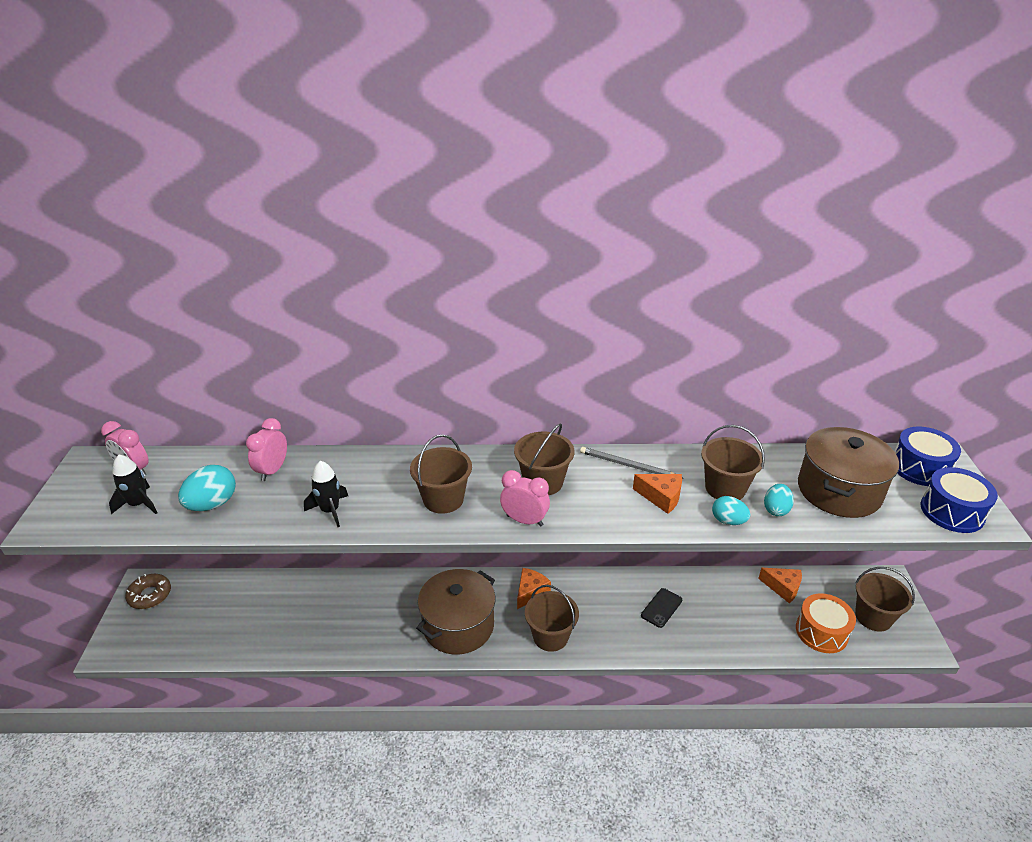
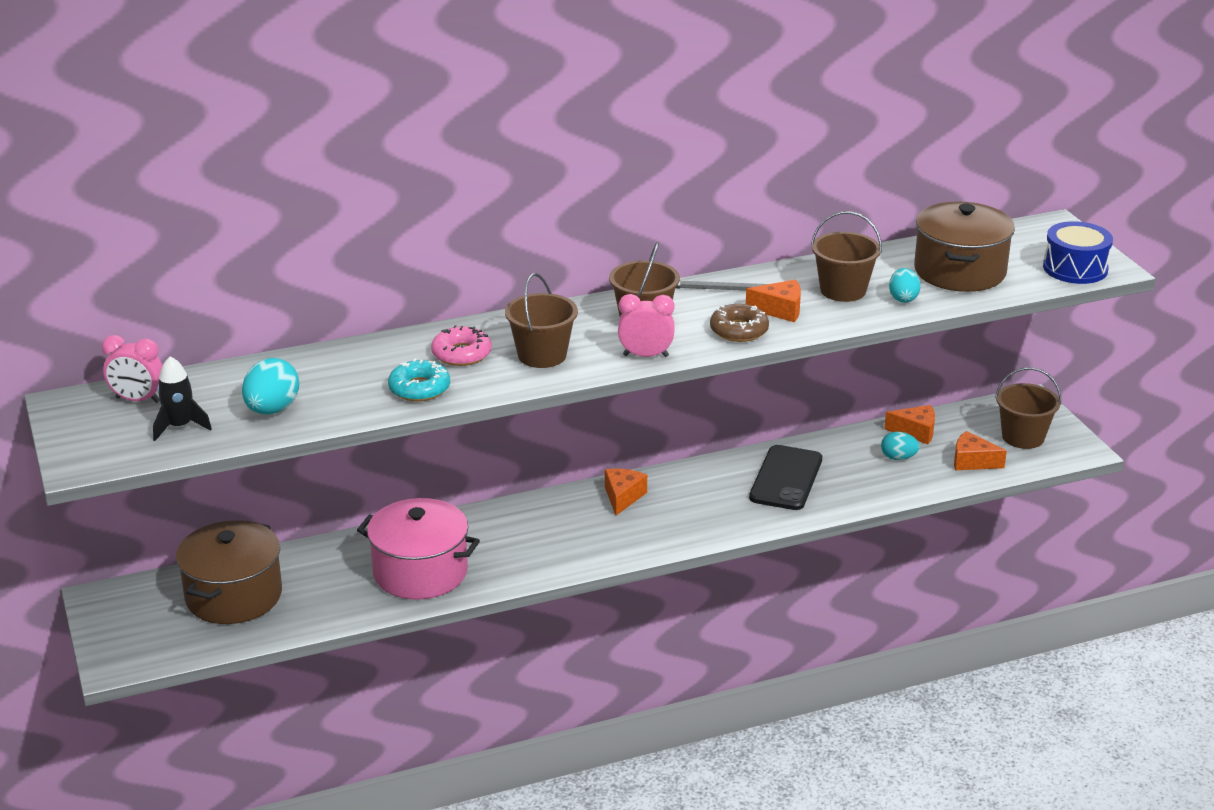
camera: 20 degrees left, 5 degrees down
(150, 595) = (121, 605): brown donut -> brown donut (739, 330)
(272, 470) = (315, 368): pink clock -> none
(330, 511) = (419, 389): black rocket -> turquoise donut
(353, 624) = (420, 572): none -> pink pot
(384, 482) = (461, 354): none -> pink donut
(458, 626) = (553, 545): brown pot -> brown pot (234, 596)
(550, 636) = (670, 531): brown bucket -> none
(661, 608) = (786, 478): black phone -> black phone, size x1.76
(728, 521) = (859, 316): turquoise egg -> turquoise egg (898, 458)
(821, 632) = (972, 462): orange drum -> orange cheese
(919, 468) = (1033, 237): blue drum -> none

